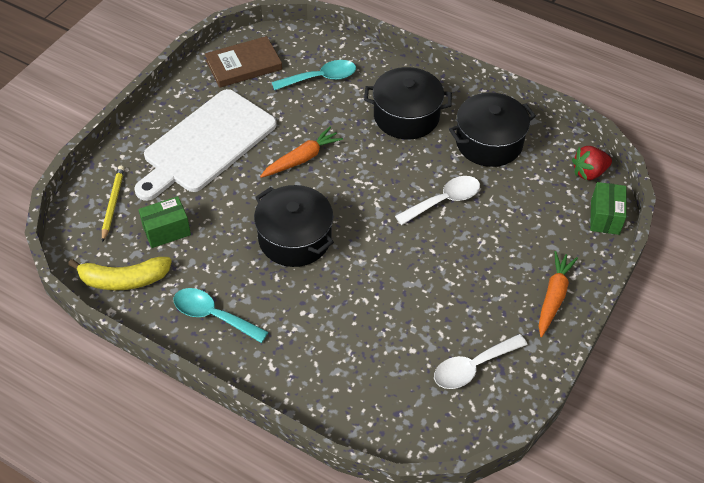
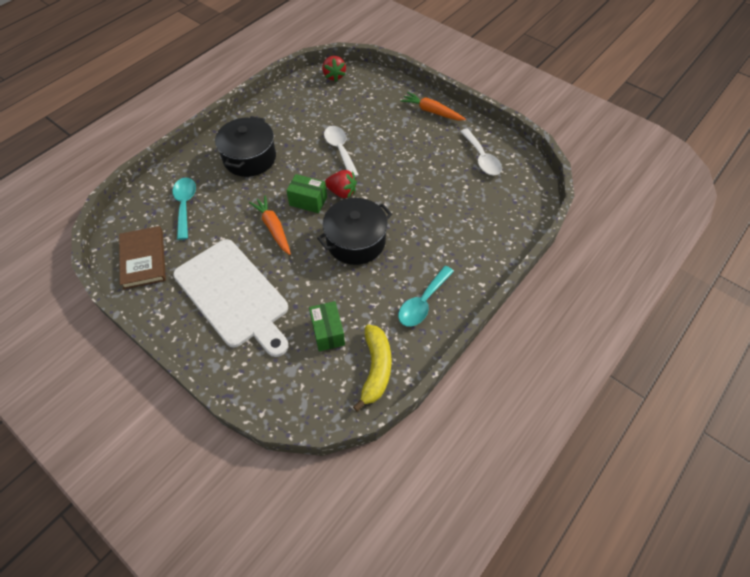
camera: 80 degrees left, 5 degrees up
(113, 204) = (285, 376): yellow pencil -> none
(370, 213) = (342, 192): none -> red strawberry
(489, 142) = (292, 118): black pot -> none
(605, 217) = (373, 77): green box -> green box (308, 201)

